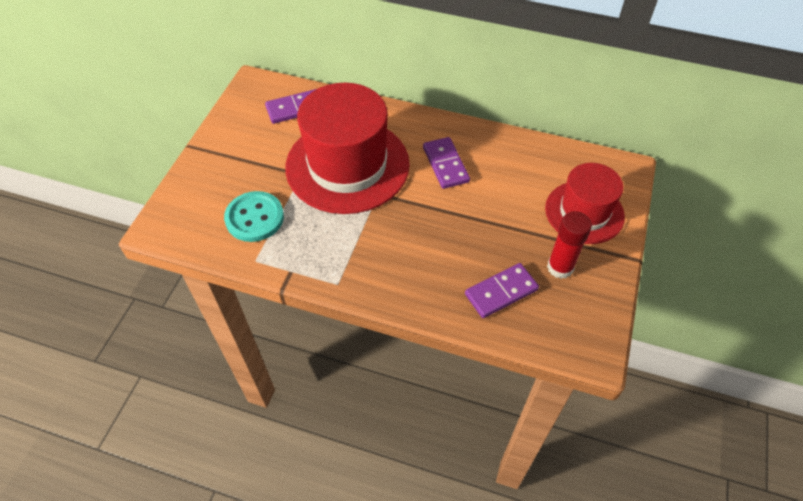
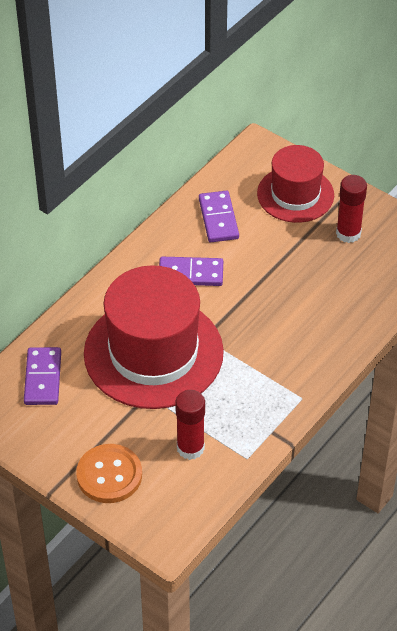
camera: 70 degrees left, 5 degrees down
(212, 174) = (109, 475): none -> orange button
(254, 218) = (190, 448): turquoise button -> red glue stick
(501, 292) = (357, 282): purple domino -> purple domino (218, 219)

